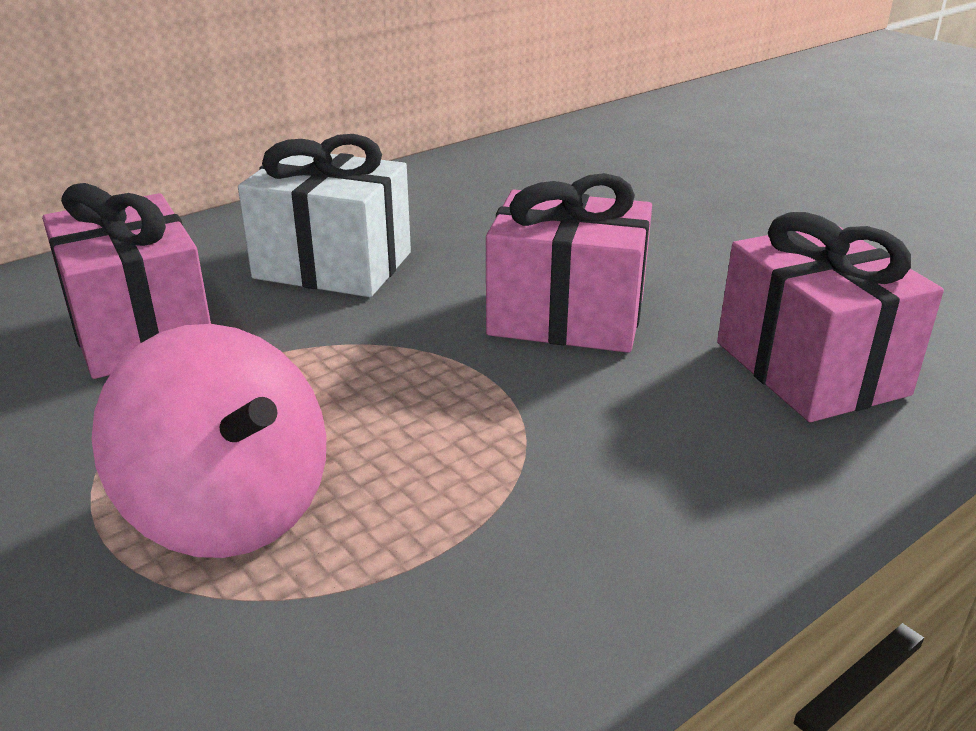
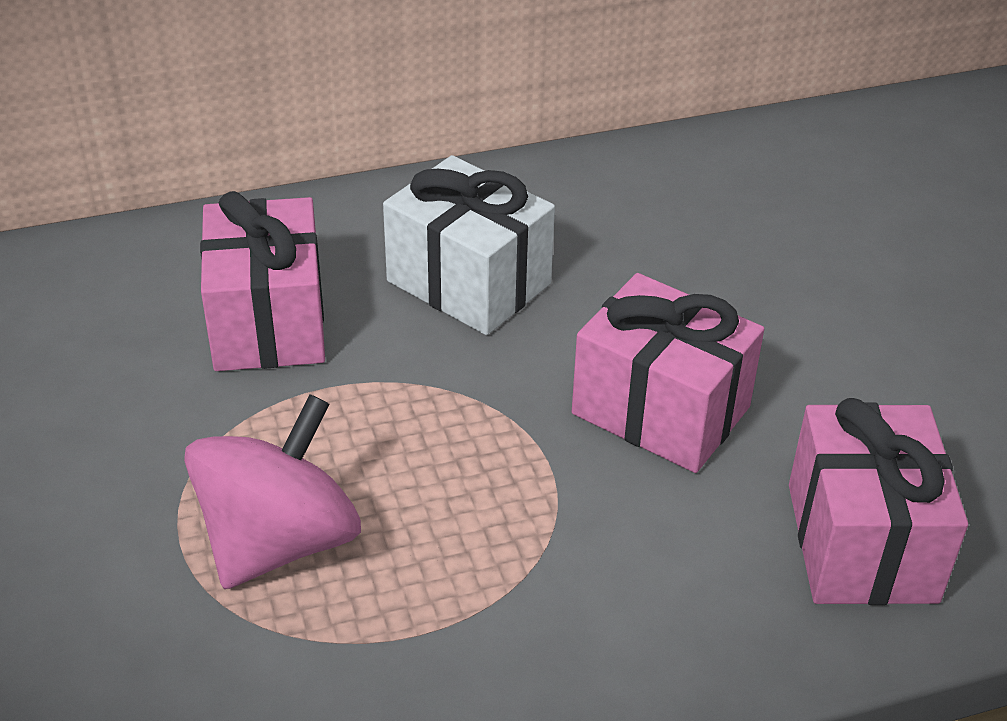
camera: 20 degrees right, 10 degrees up
(230, 509) = (279, 541): pink spinning top -> pink spinning top turned 120 degrees counterclockwise

